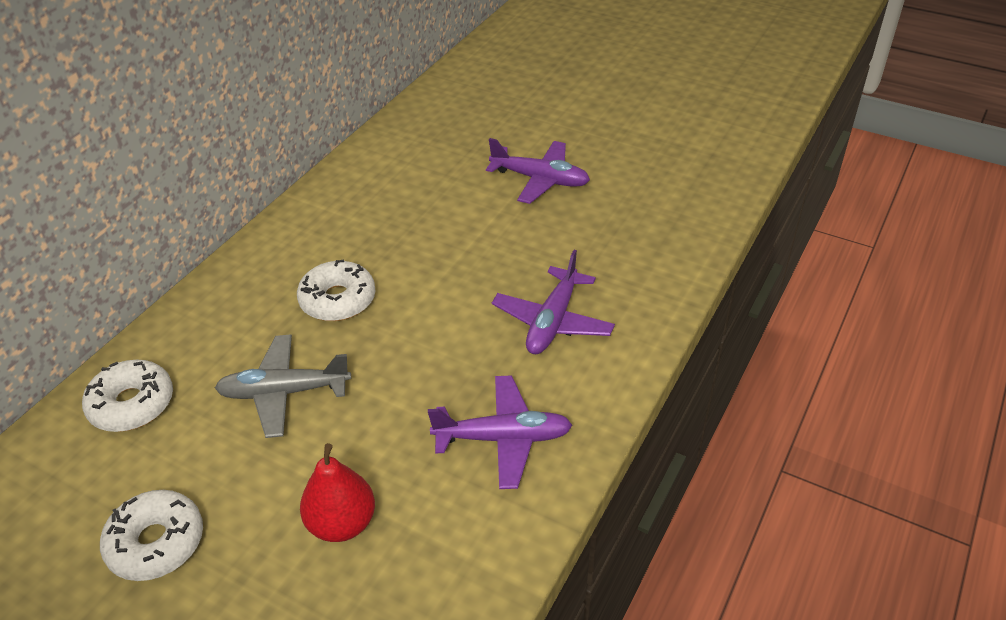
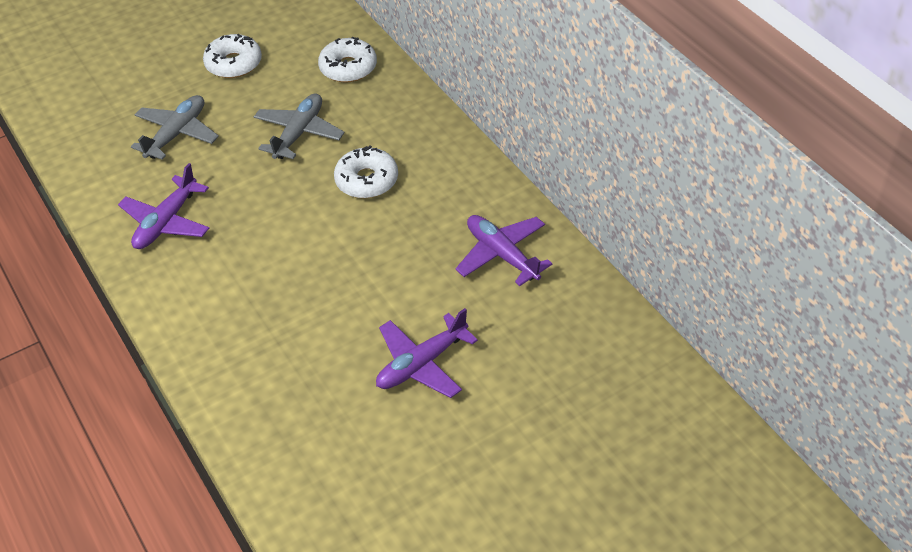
camera: 120 degrees right, 5 degrees up
(342, 523) = (177, 134): red pear -> grey plane
(552, 321) = (241, 292): purple plane -> purple plane (502, 255)

